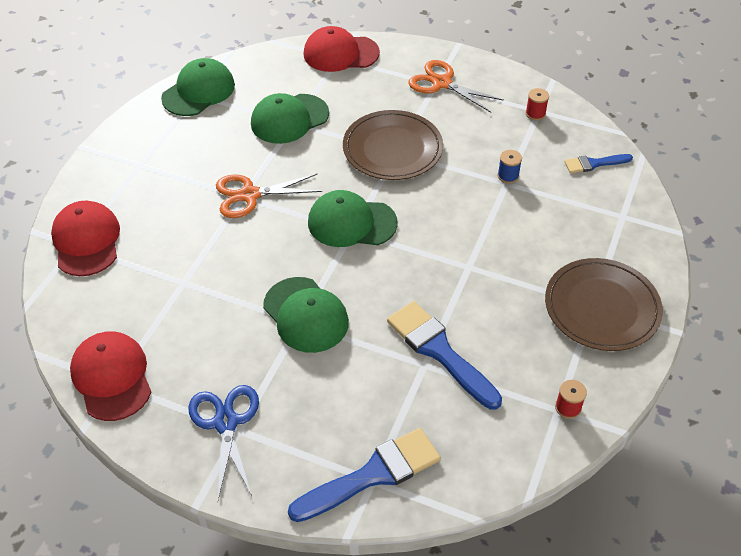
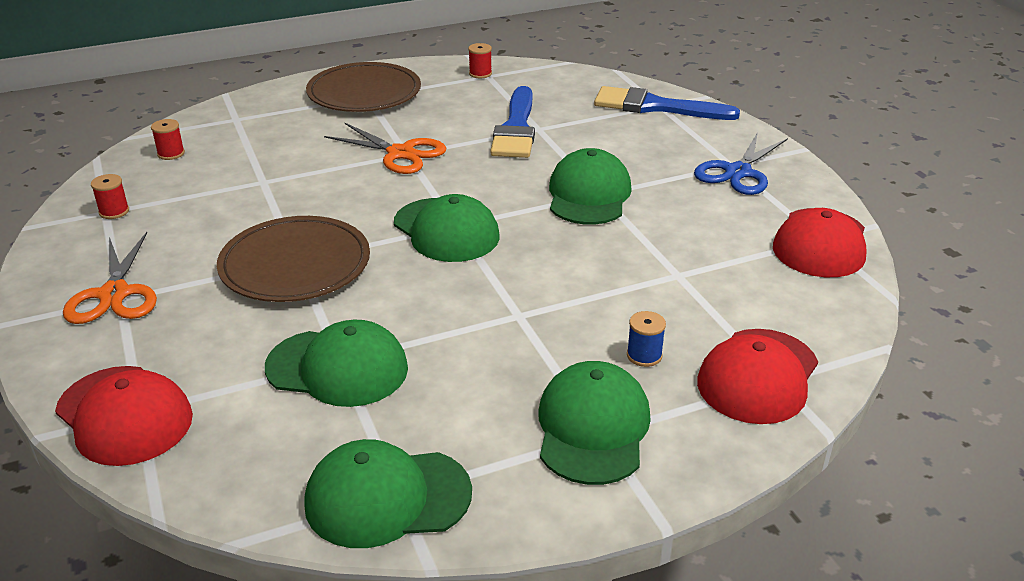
camera: 135 degrees left, 15 degrees down
(145, 165) = (592, 428): none -> green cap
(250, 195) = (508, 312): orange scissors -> orange scissors (400, 153)
(508, 176) = (250, 185): blue spool -> blue spool (644, 355)
(594, 164) = (171, 153): blue brush -> red spool

